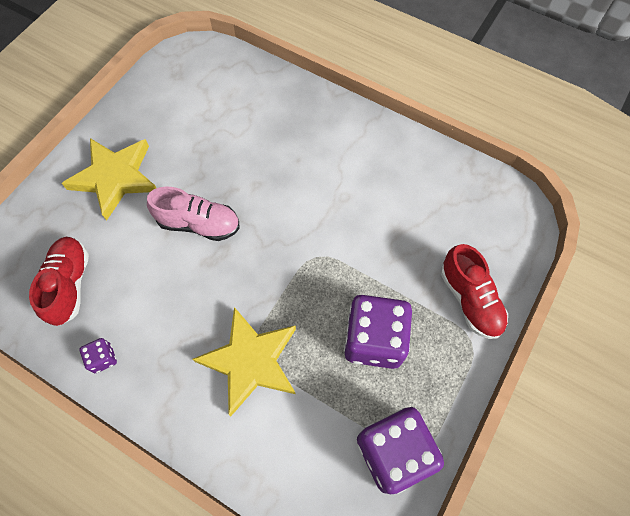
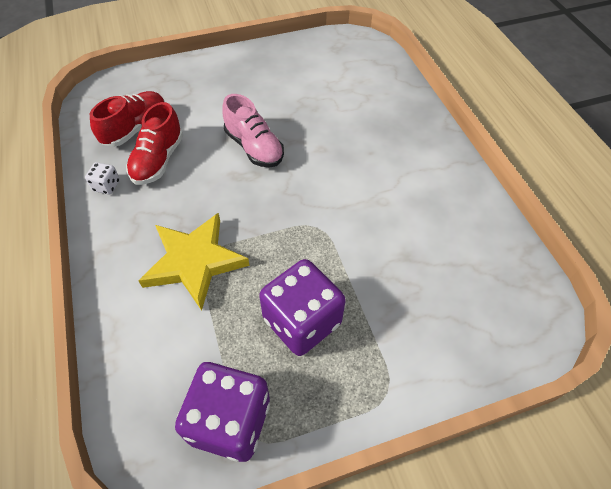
camera: 40 degrees right, 10 degrees down
(103, 358) = (106, 186): purple dice -> white dice
(115, 177) = (229, 85): yellow star -> none
(470, 299) = (419, 357): red shoe -> red shoe (158, 160)

